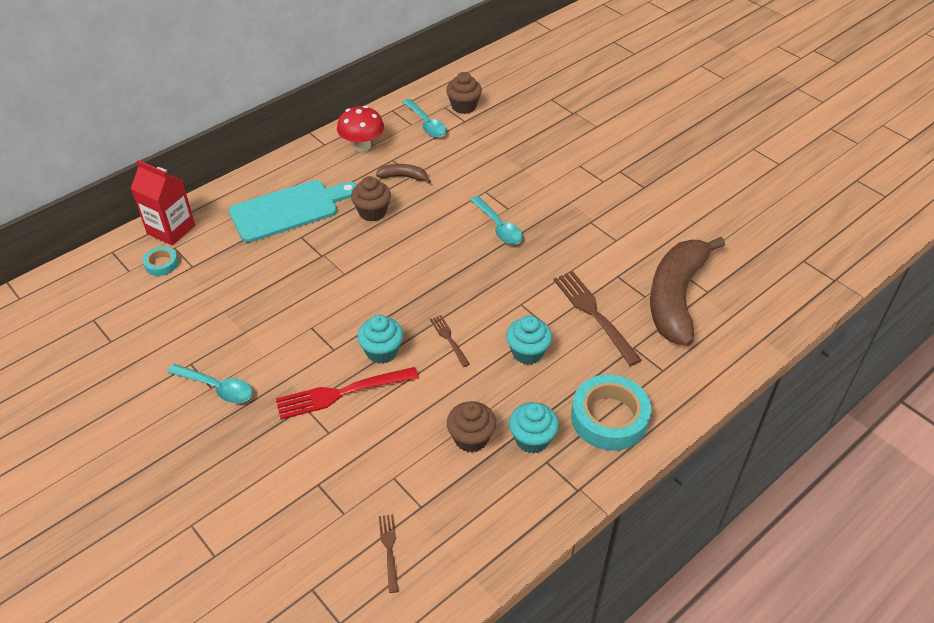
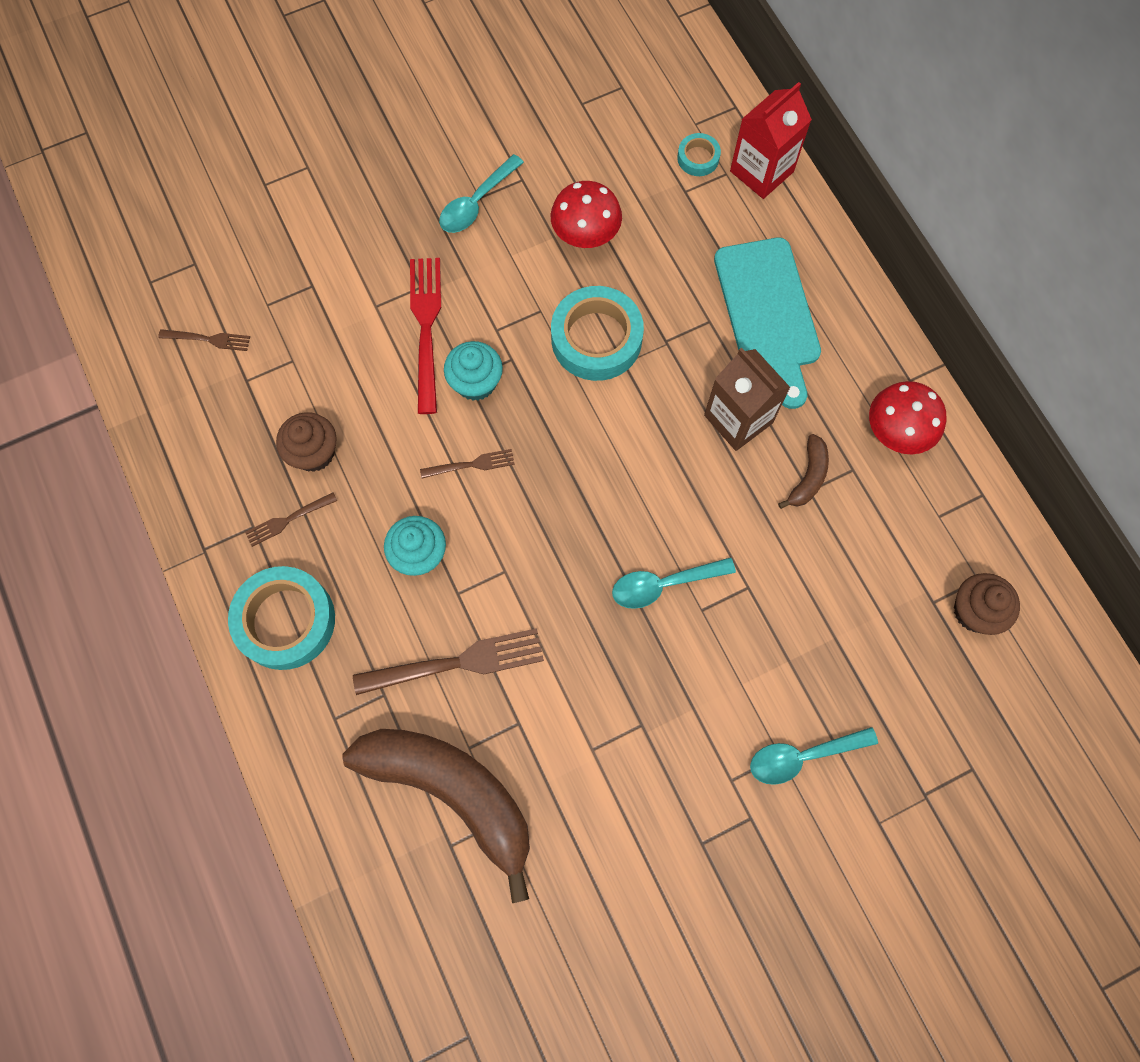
camera: 105 degrees right, 25 degrees up
(240, 314) = (585, 236): none -> red mushroom
(328, 291) = (596, 339): none -> turquoise tape
(372, 212) = (738, 419): brown cupcake -> brown carton
(426, 124) = (935, 539): turquoise spoon -> turquoise spoon (802, 756)
(532, 439) = (288, 520): turquoise cupcake -> brown fork

